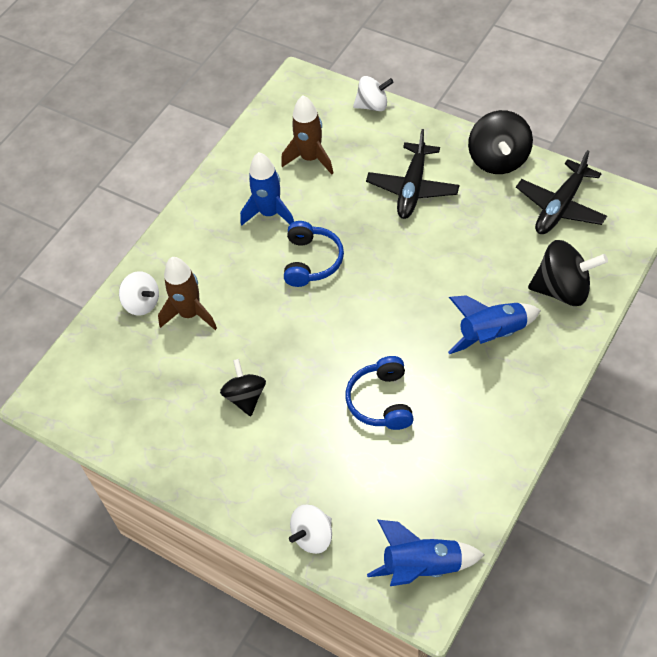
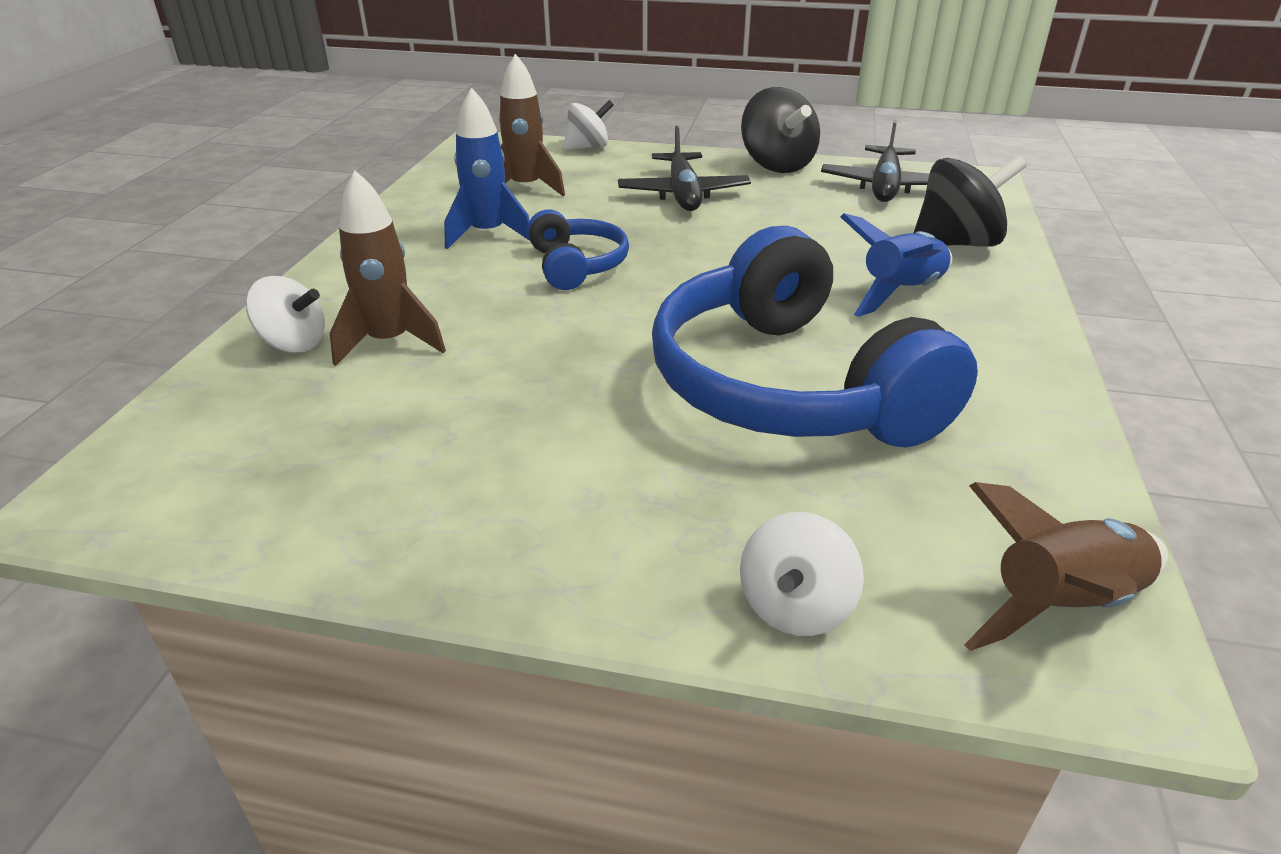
camera: 25 degrees left, 20 degrees down
(246, 397) = (536, 423): black spinning top -> none
(381, 401) = (789, 386): blue headphones -> blue headphones, size x2.10
(422, 567) = (1061, 605): blue rocket -> brown rocket

